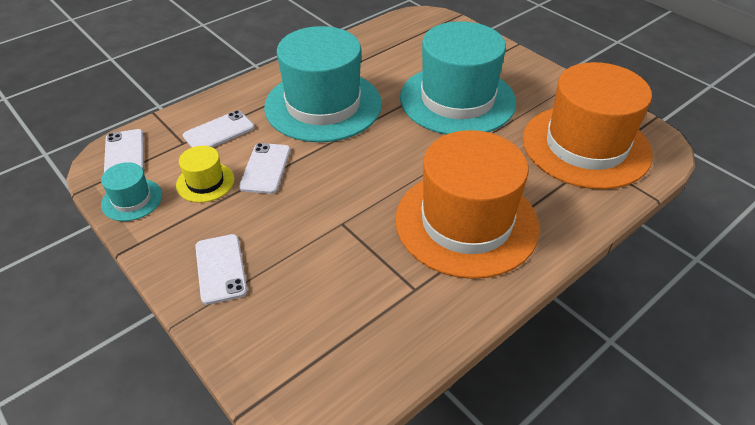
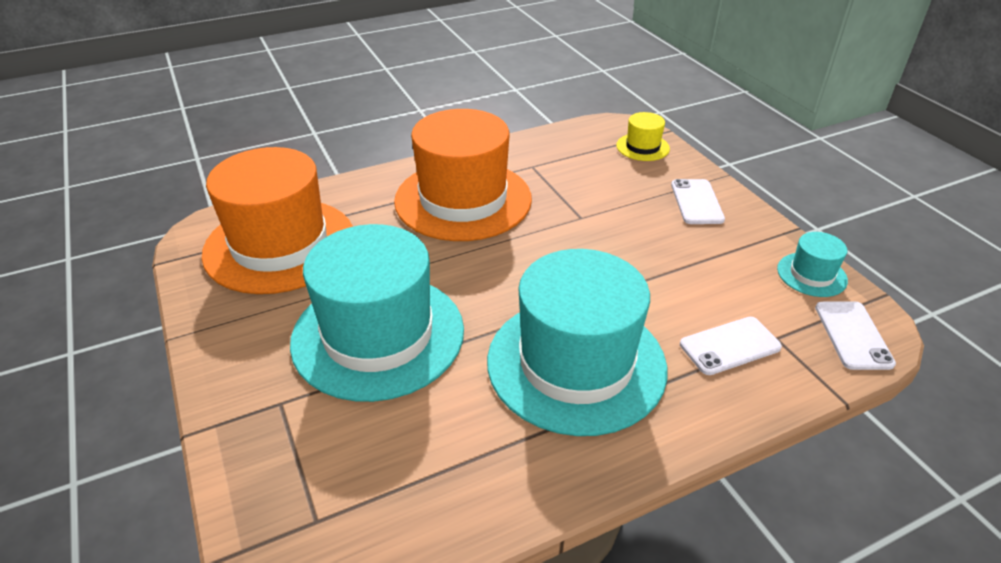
camera: 165 degrees left, 5 degrees down
(205, 182) = (731, 280): yellow hat -> yellow hat (642, 147)
(265, 168) = (660, 283): white phone -> none

